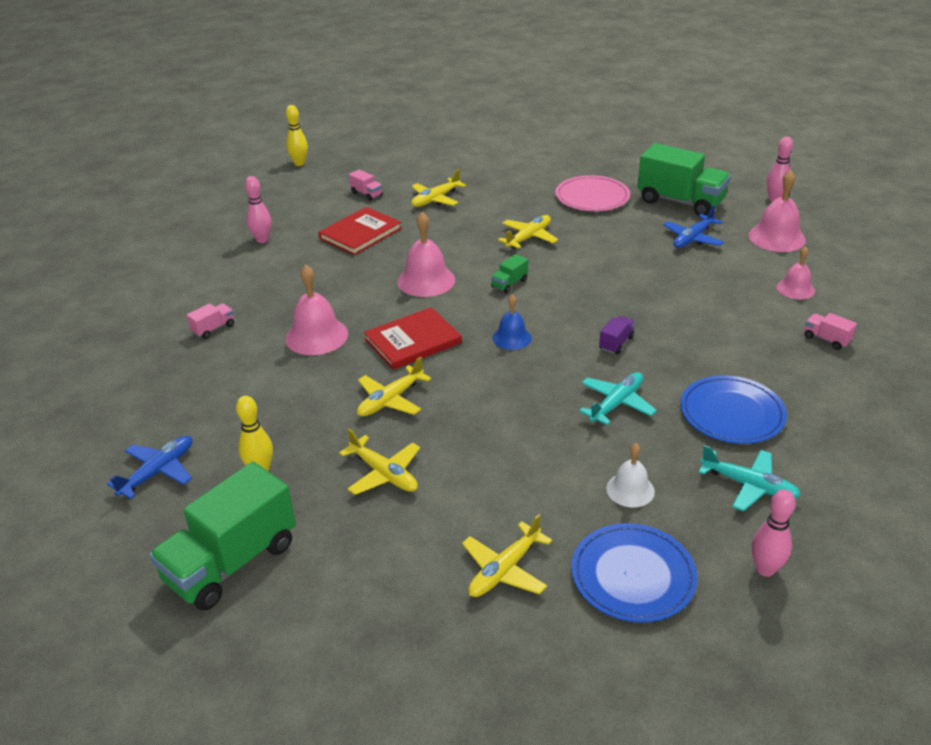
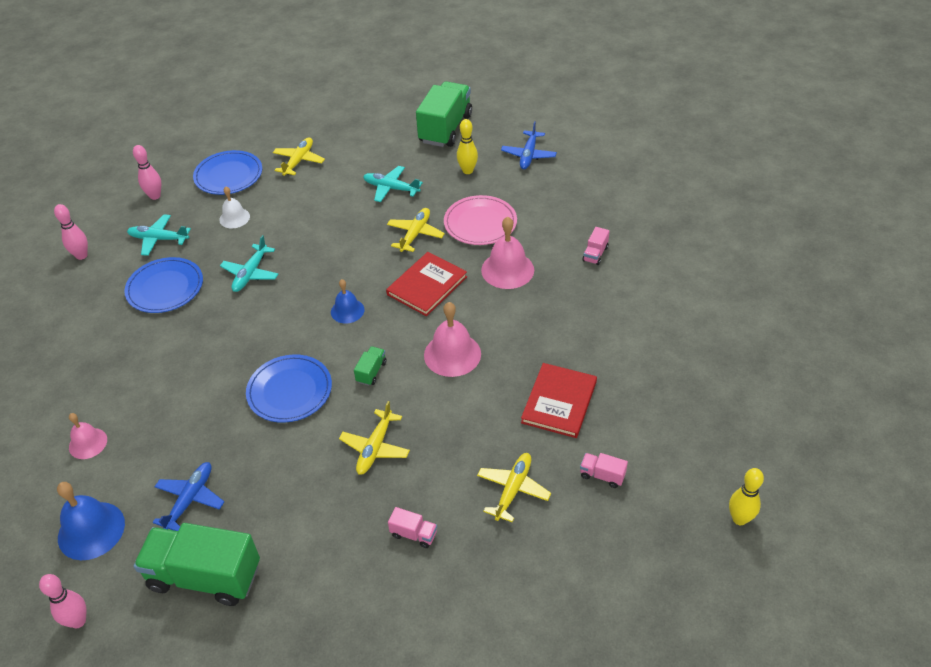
camera: 160 degrees right, 10 degrees up
(262, 240) = (652, 363): pink bowling pin -> pink bowling pin (81, 255)
(384, 473) = (391, 188): yellow plane -> turquoise plane
(592, 197) = (320, 553): pink plate -> pink plate (480, 223)
(593, 286) = (289, 391): none -> blue plate
(616, 343) = (258, 328): purple truck -> none
(776, 237) = (91, 530): pink bell -> blue bell
(826, 339) = (74, 382): pink truck -> pink truck (414, 534)

